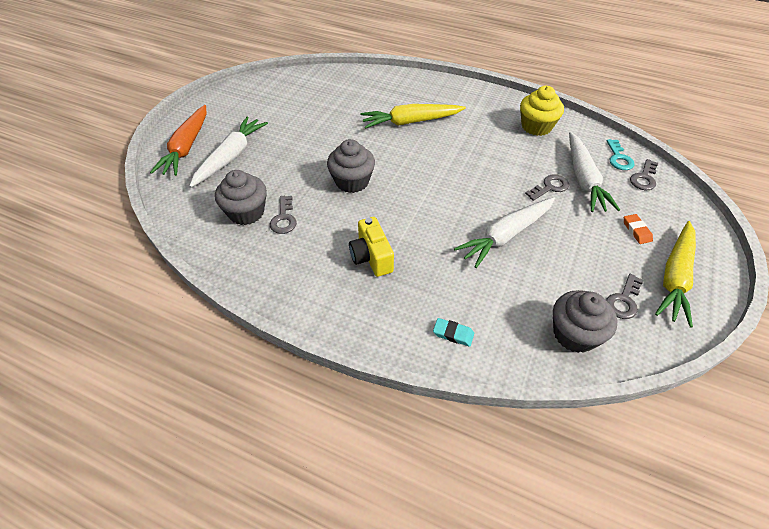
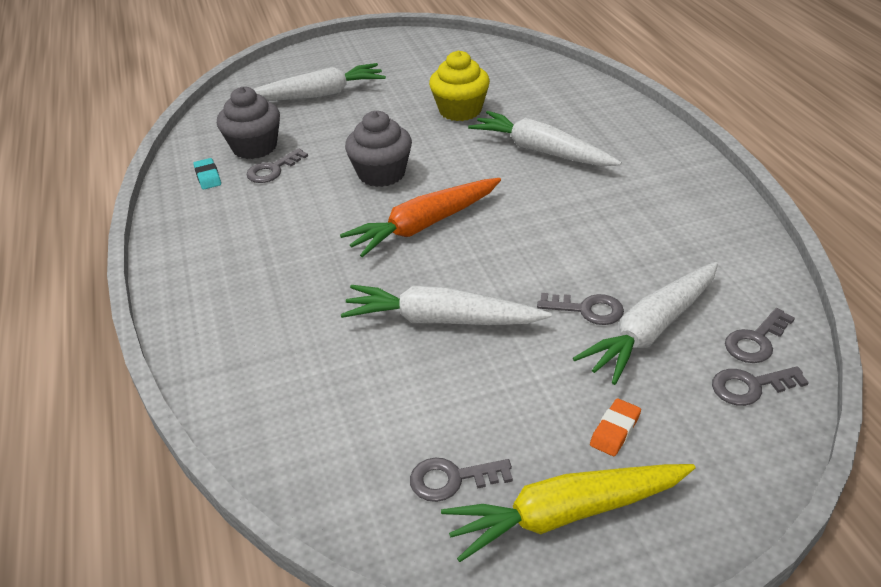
camera: 50 degrees right, 10 degrees down
(187, 147) = (299, 69): orange carrot -> orange carrot (424, 225)
(371, 257) = (284, 248): yellow camera -> none
(411, 122) = (542, 151): yellow carrot -> white carrot
(453, 334) = (235, 361): turquoise eraser -> turquoise eraser (208, 177)
(536, 126) = (697, 238): yellow cupcake -> yellow cupcake (460, 110)
(574, 334) = (338, 459): grey cupcake -> none
(618, 158) = (756, 341): turquoise key -> grey key

